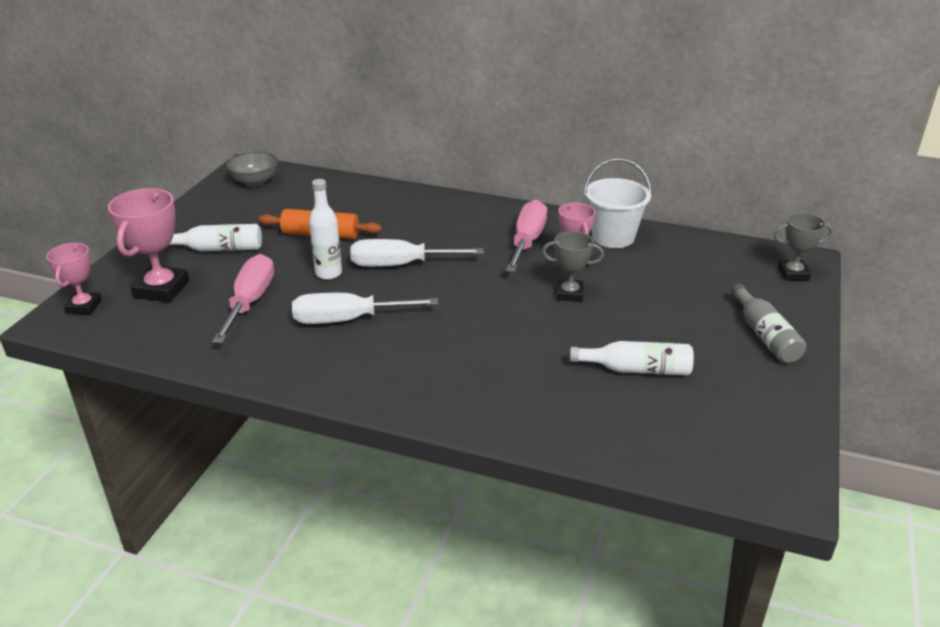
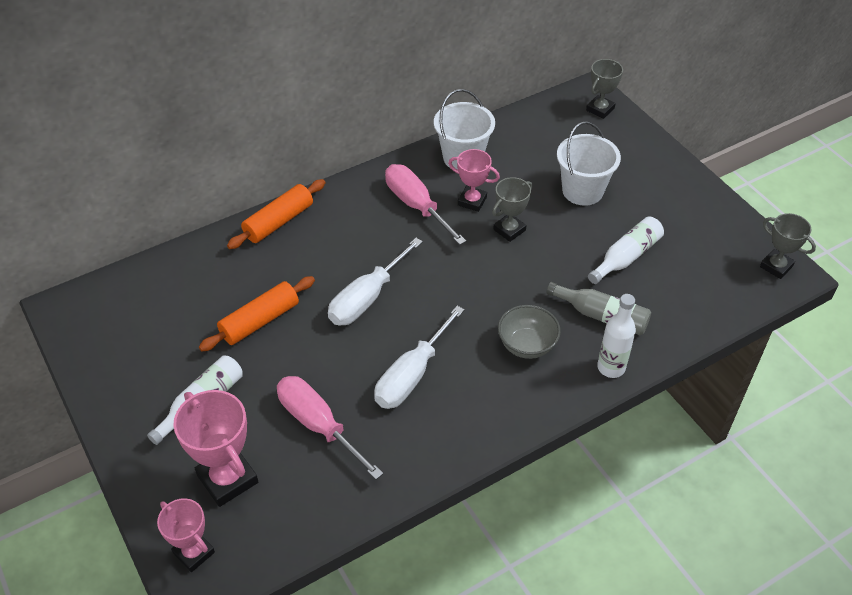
camera: 50 degrees left, 15 degrees up
(255, 182) = (103, 316): grey bowl -> grey bowl (527, 345)
(328, 273) = (330, 350): white bottle -> white bottle (611, 367)
(424, 198) = (279, 222): none -> orange rolling pin
(677, 309) = (582, 191): none -> white bucket
(765, 335) = (649, 173): grey bottle -> grey bottle (601, 316)
(780, 475) = (776, 266): none -> grey trophy

